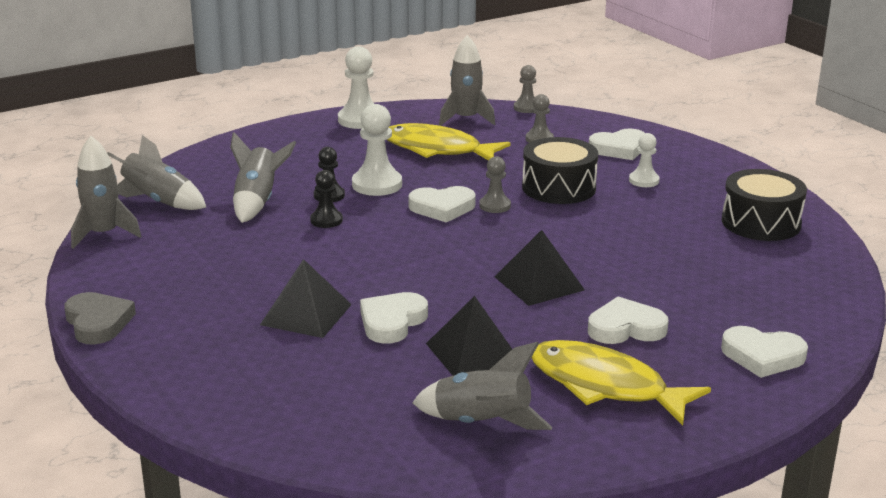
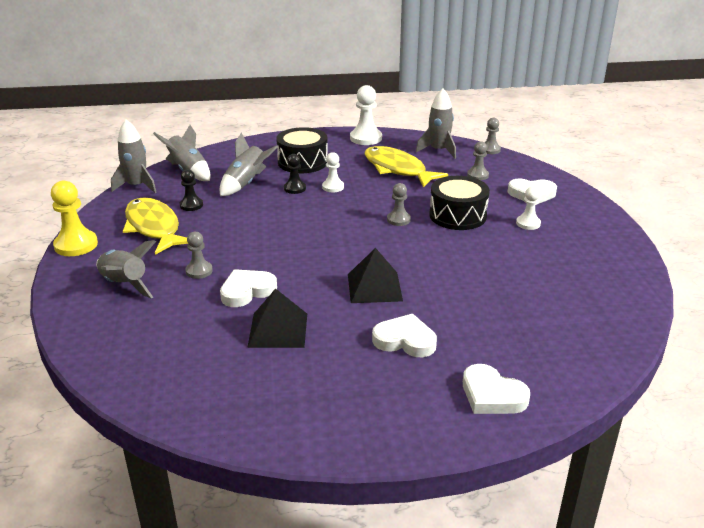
camera: 25 degrees right, 5 degrees up
(98, 322) = (76, 245): grey heart -> yellow pawn
(306, 314) = (199, 271): black pyramid -> grey pawn
(326, 220) = (276, 206): black pawn -> black pawn (191, 205)
(377, 185) = (333, 187): white pawn -> white pawn, size x0.60
(442, 208) = (360, 213): white heart -> none
(482, 423) = (232, 387): grey rocket -> grey rocket (124, 285)
(605, 386) = (346, 384): yellow fish -> yellow fish (154, 227)
(761, 223) = (593, 279): black drum -> black drum (302, 162)

